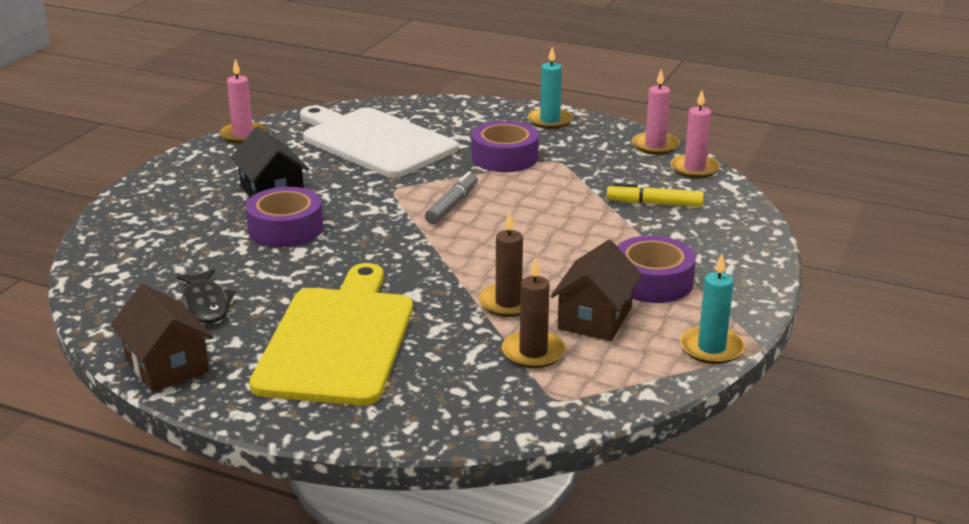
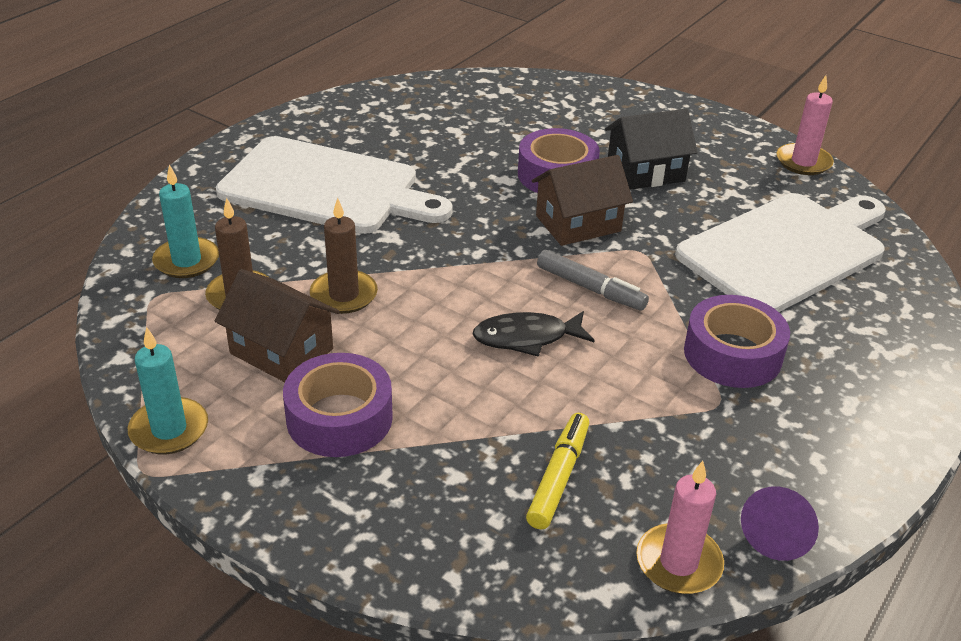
camera: 100 degrees right, 10 degrees up
(167, 365) = (332, 110): brown house -> brown house (578, 223)
(206, 304) = (421, 129): black fish -> black fish (526, 338)
(338, 340) = (326, 187): yellow cutting board -> white cutting board
(550, 121) = (876, 426): turquoise candle -> turquoise candle (186, 261)
(655, 146) = (777, 535): pink candle -> purple cone

